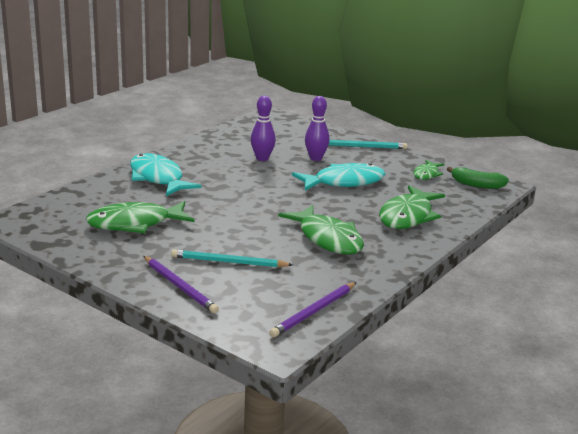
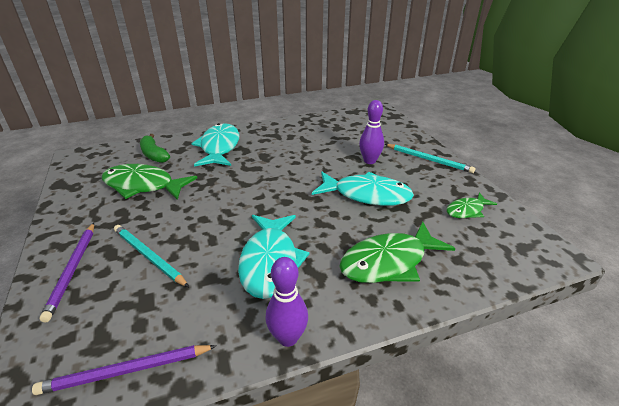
camera: 35 degrees right, 10 degrees up
(262, 158) = (322, 149): purple bowling pin -> purple bowling pin (288, 338)
(327, 239) = (270, 262): green fish -> turquoise fish
(476, 185) = (517, 243): green banana -> green banana (154, 155)

